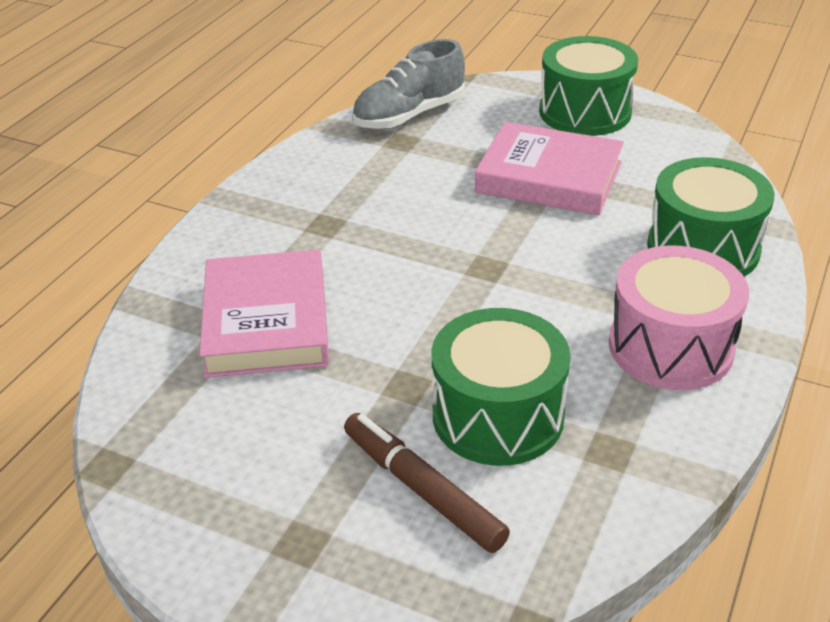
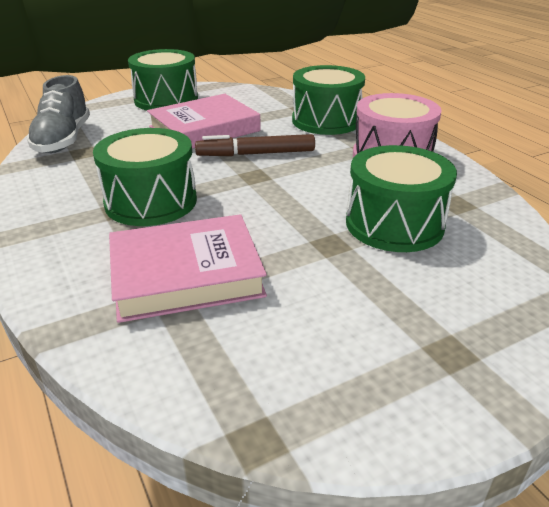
camera: 55 degrees left, 5 degrees down
(267, 322) = (186, 274): pink book -> pink book turned 45 degrees counterclockwise
(358, 234) = (151, 201): none -> green drum
(422, 489) = (437, 277): brown marker -> brown marker (256, 154)

